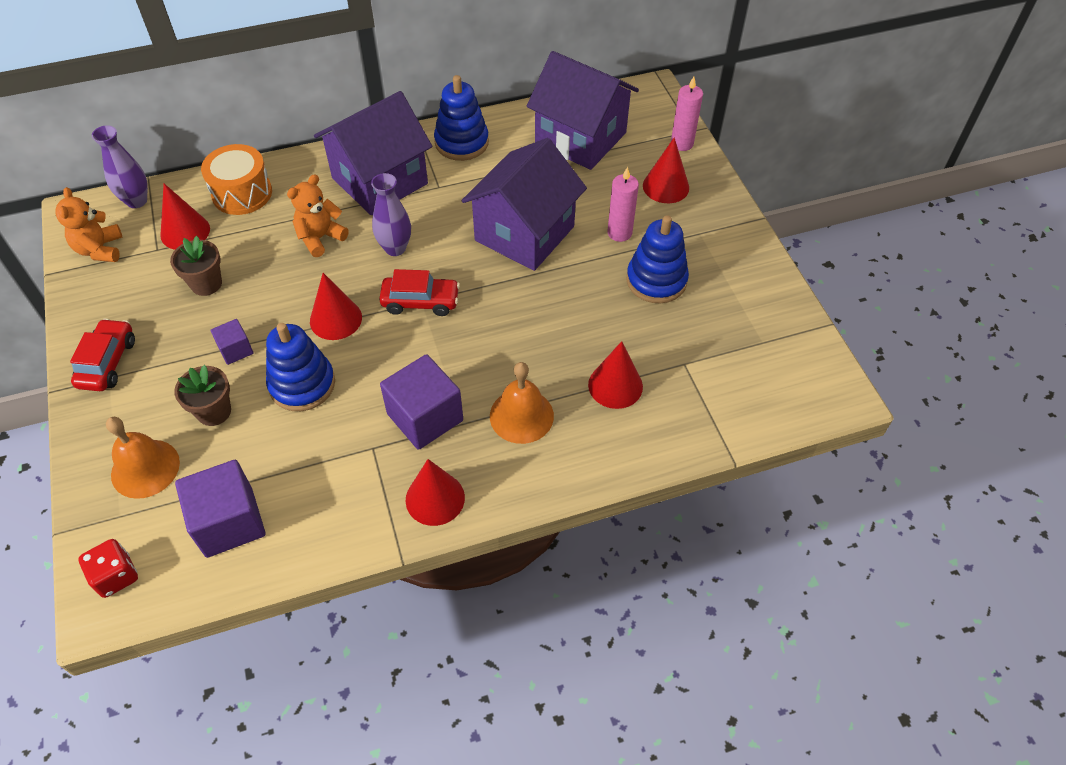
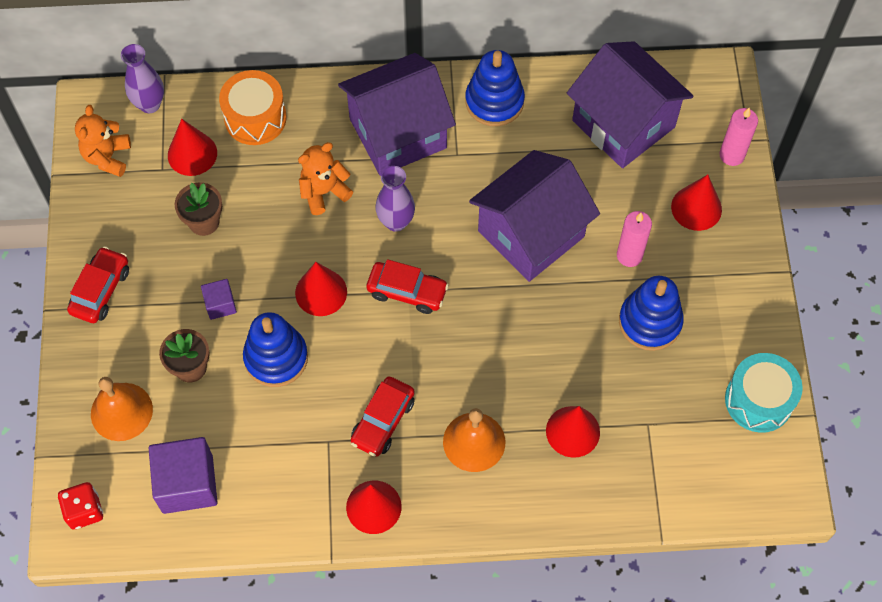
camera: 15 degrees right, 10 degrees up
(425, 417) = (383, 421): purple cube -> red car
(778, 322) = (758, 400): none -> turquoise drum

